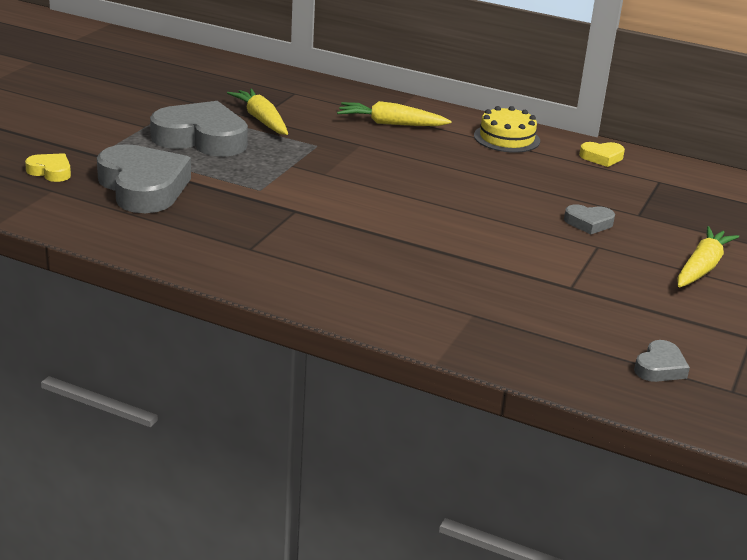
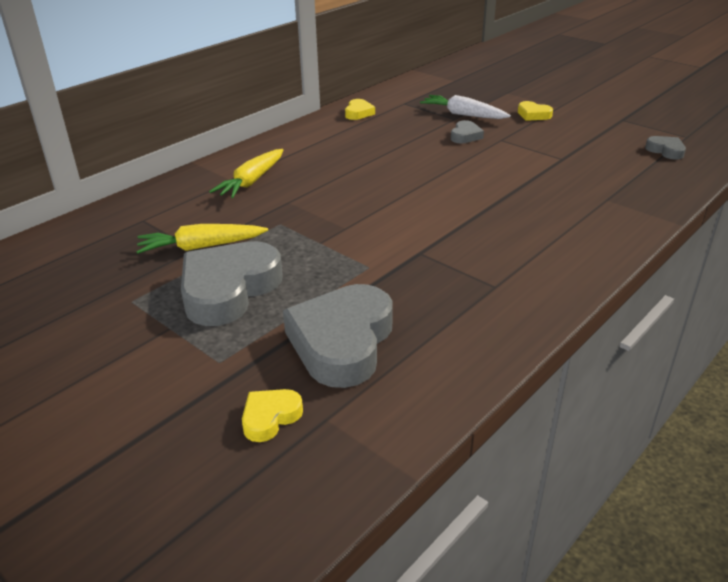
camera: 70 degrees left, 5 degrees up
(143, 187) = (342, 342): grey heart -> grey heart turned 60 degrees counterclockwise
(506, 138) = (308, 139): yellow cake -> none
(656, 219) = (463, 115): none -> white carrot
(702, 267) = (533, 115): yellow carrot -> yellow heart

